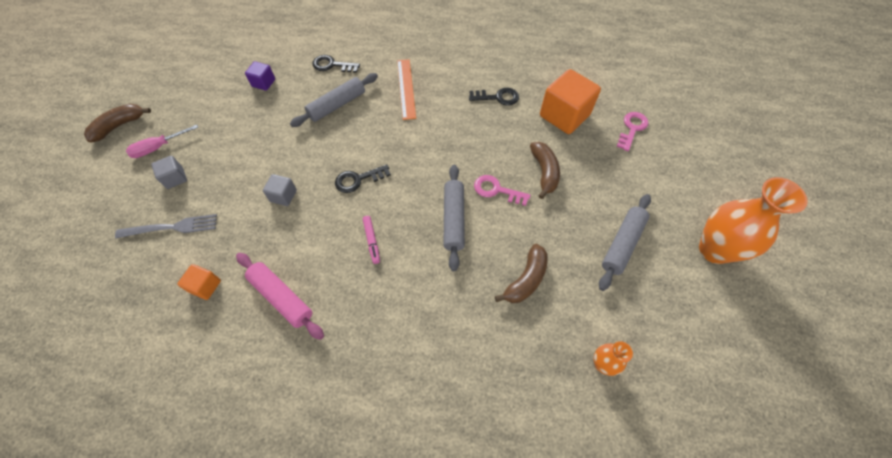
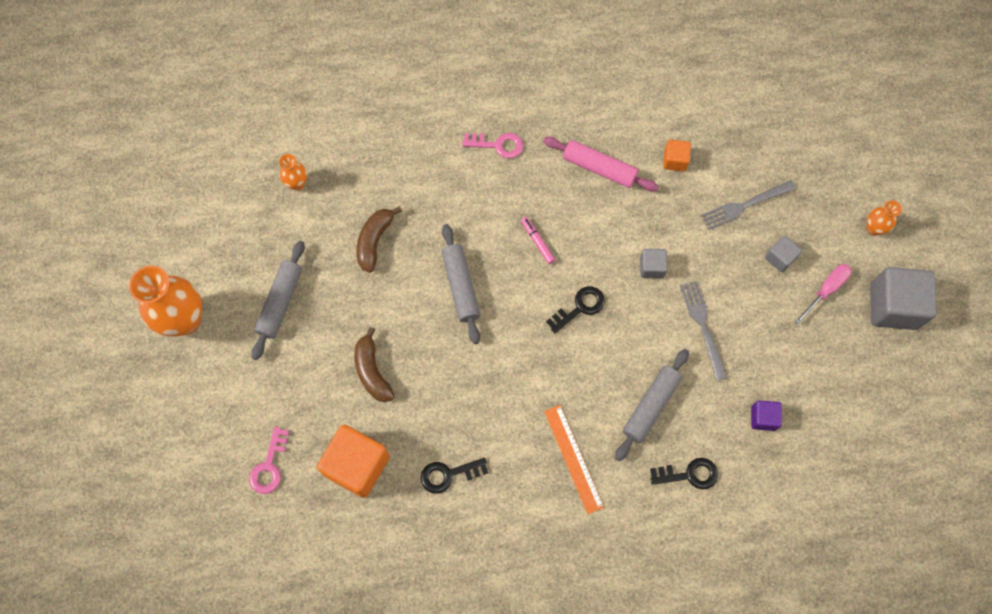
camera: 165 degrees right, 10 degrees up
(83, 182) = (873, 228): none -> orange vase
(119, 126) = (893, 306): brown banana -> grey cube
(268, 145) = (702, 325): none -> grey fork
(496, 190) = (422, 333): pink key -> pink key (498, 145)

